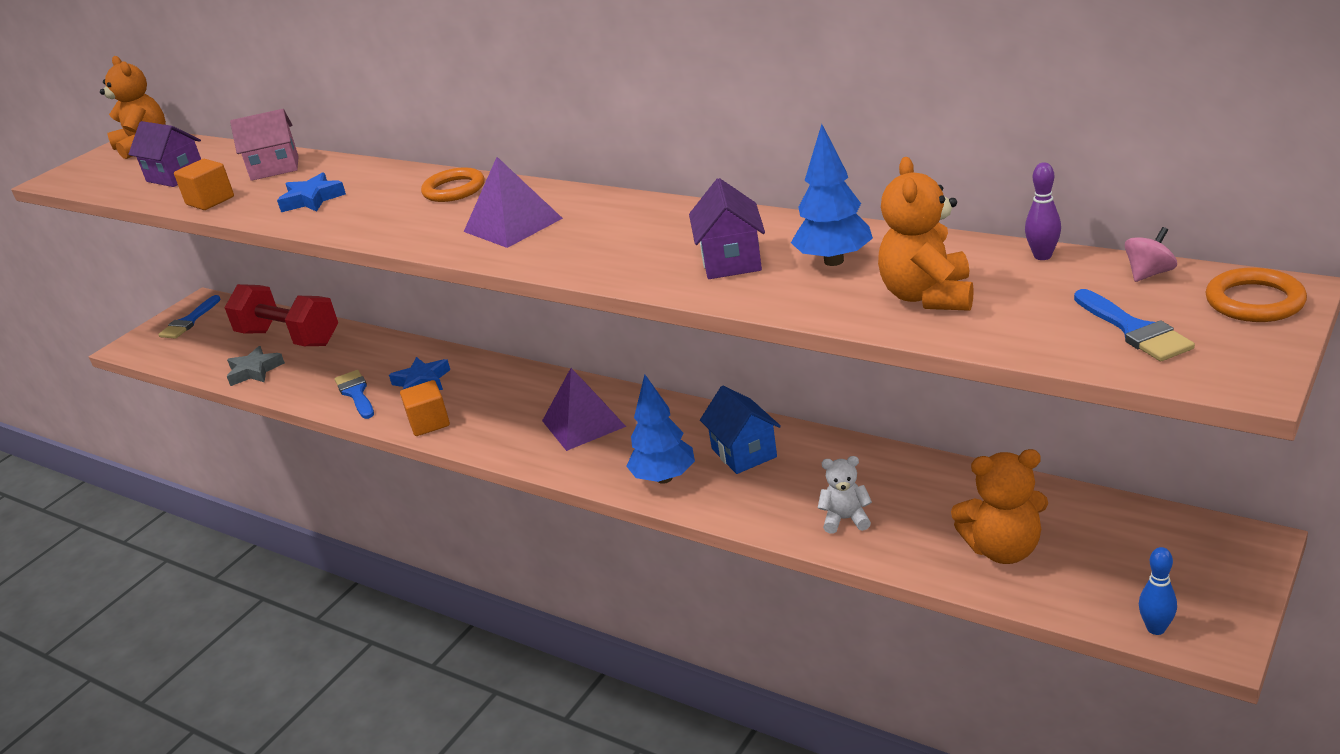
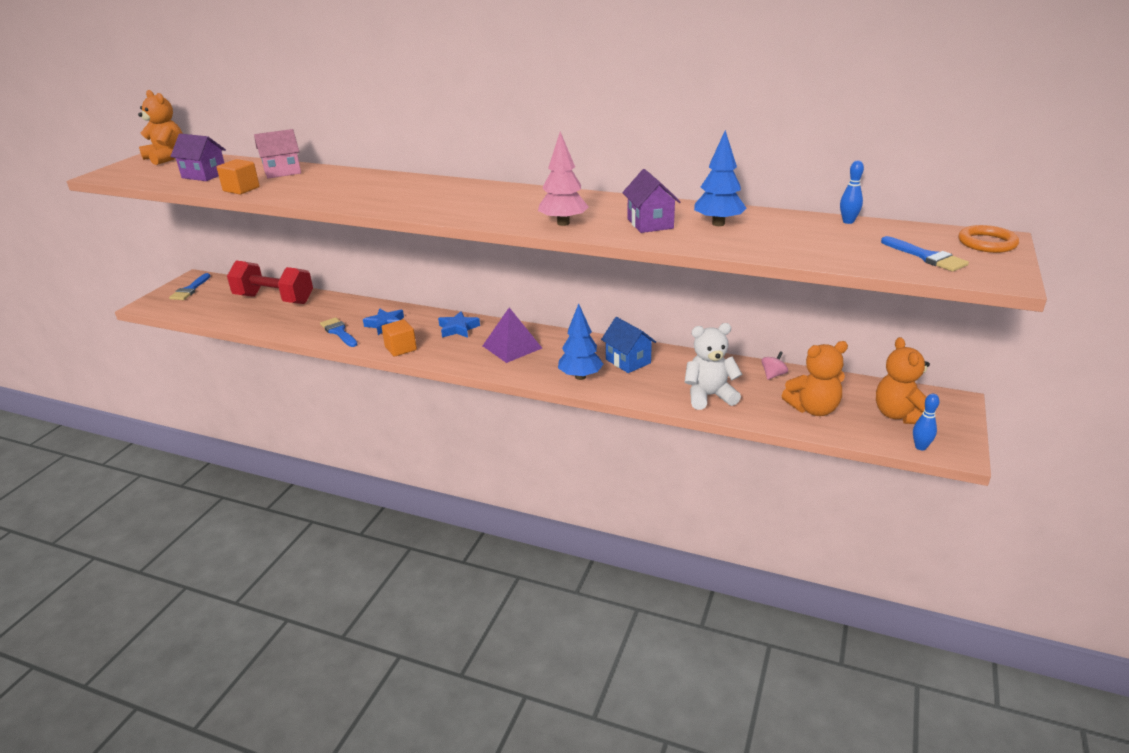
camera: 15 degrees left, 0 degrees up
(255, 371) = (255, 319): grey star -> none
(312, 199) = (323, 189): blue star -> blue star (458, 329)
(454, 189) = (428, 185): orange ring -> none
(513, 225) = (484, 204): purple pyramid -> none
(606, 261) = (563, 223): none -> pink tree
(845, 519) = (709, 396): white teddy bear -> white teddy bear, size x1.68
(928, 296) = (790, 241): orange teddy bear -> orange teddy bear (899, 415)
(1042, 256) = (848, 221): purple bowling pin -> blue bowling pin
(1149, 274) = (917, 230): pink spinning top -> pink spinning top (773, 375)

